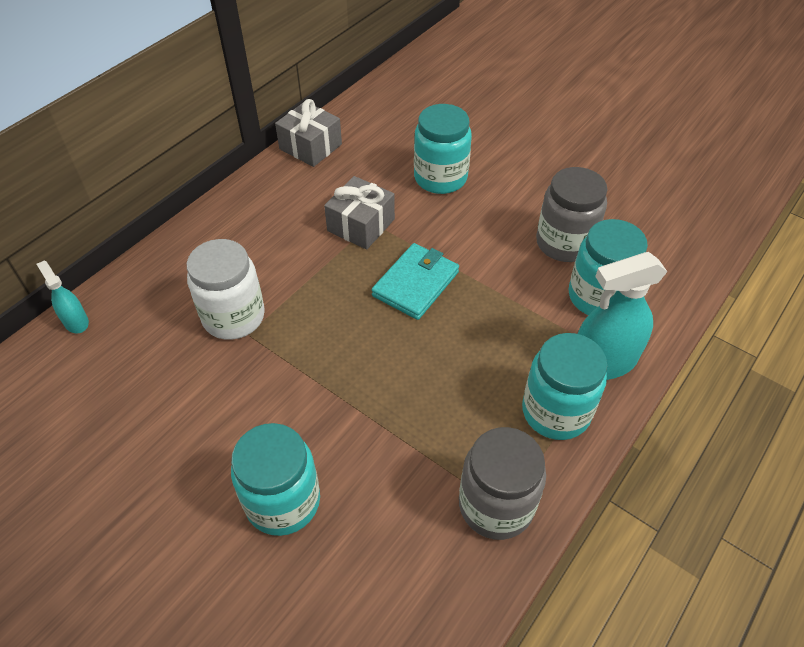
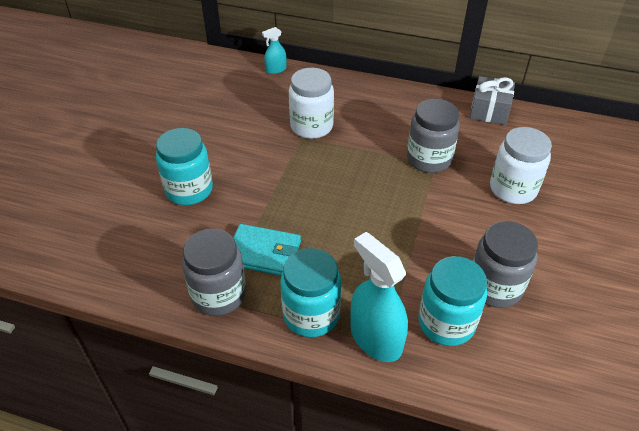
camera: 70 degrees right, 5 degrees down
(76, 322) = (276, 69): turquoise spray bottle -> turquoise spray bottle turned 150 degrees counterclockwise
(361, 225) = (429, 159): grey gift -> grey jar
(416, 284) = (390, 204): turquoise wallet -> turquoise wallet (263, 253)
(440, 178) = (513, 189): turquoise jar -> white jar

